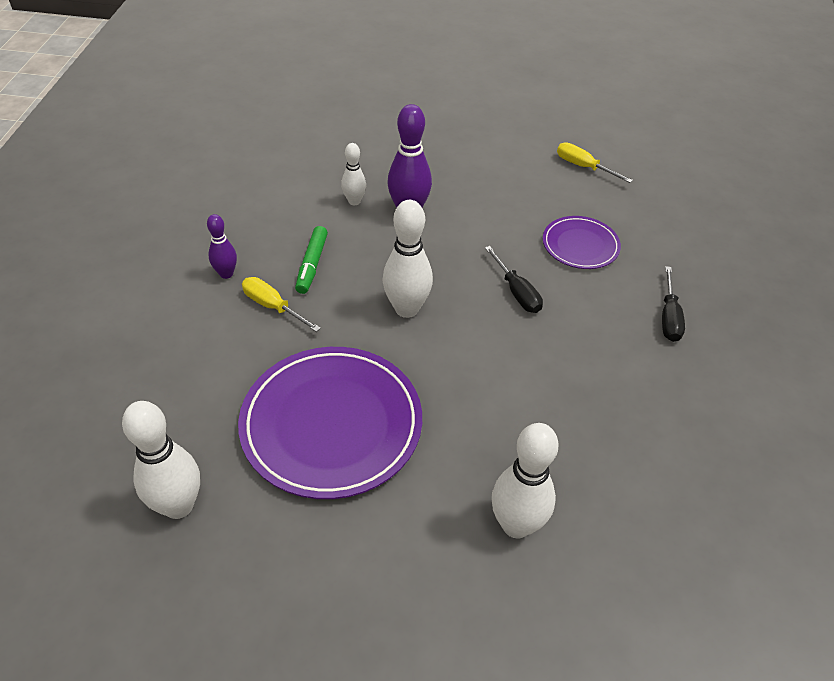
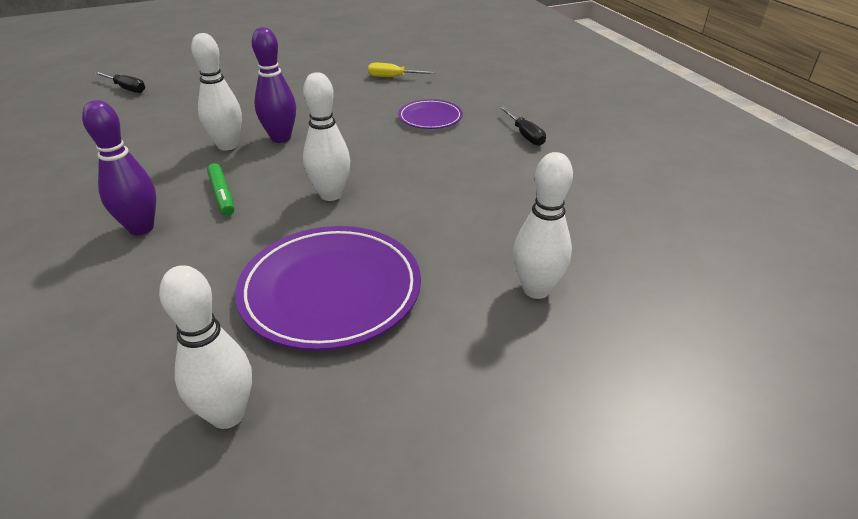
camera: 30 degrees left, 10 degrees down
(226, 274) = (141, 228): purple bowling pin -> purple bowling pin, size x1.74
(273, 306) = (207, 234): yellow screwdriver -> none
(354, 201) = (227, 145): white bowling pin -> white bowling pin, size x1.74
(517, 292) = (408, 156): black screwdriver -> black screwdriver (127, 88)

